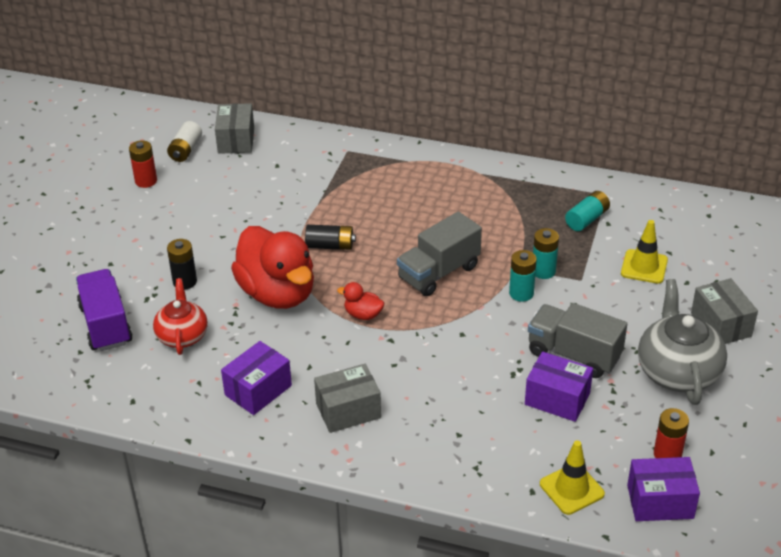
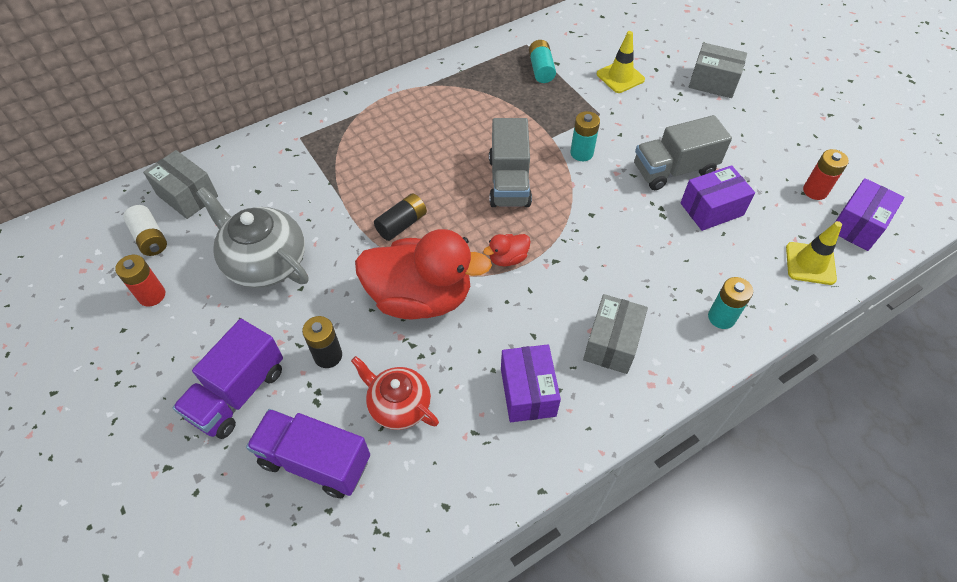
camera: 50 degrees left, 15 degrees up
(118, 262) = (238, 393): none -> purple truck
(543, 271) = (570, 126): turquoise battery -> turquoise battery (721, 317)
(677, 371) = (739, 132): grey teapot -> grey teapot (265, 262)

